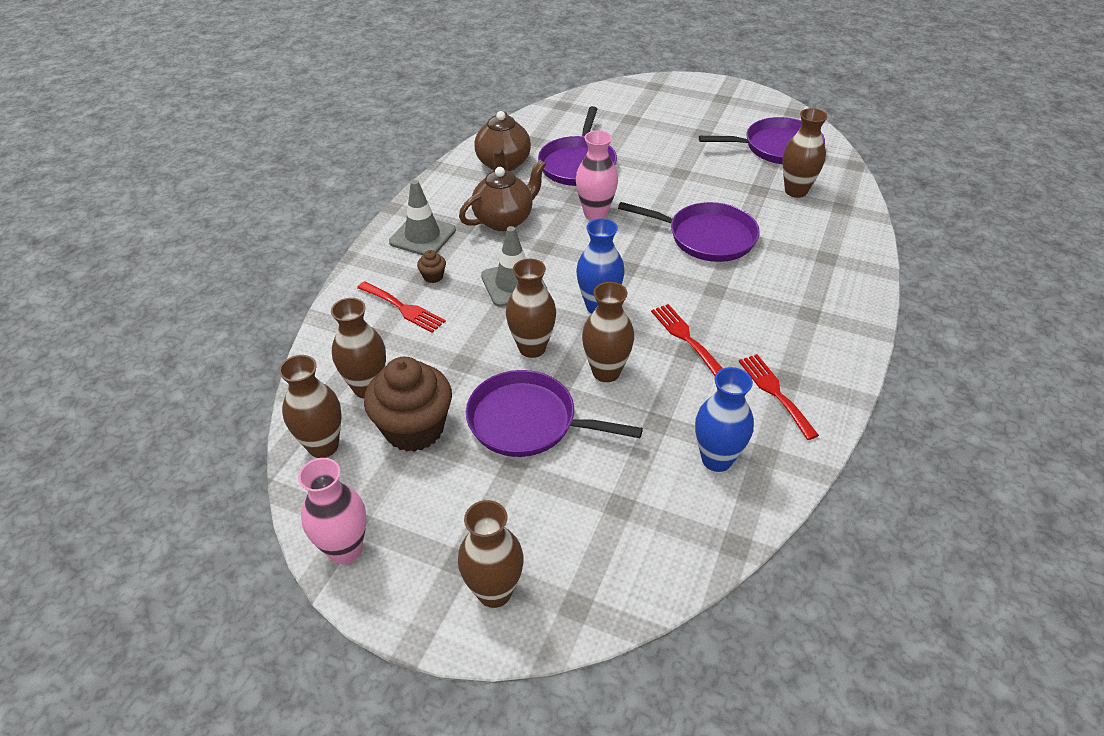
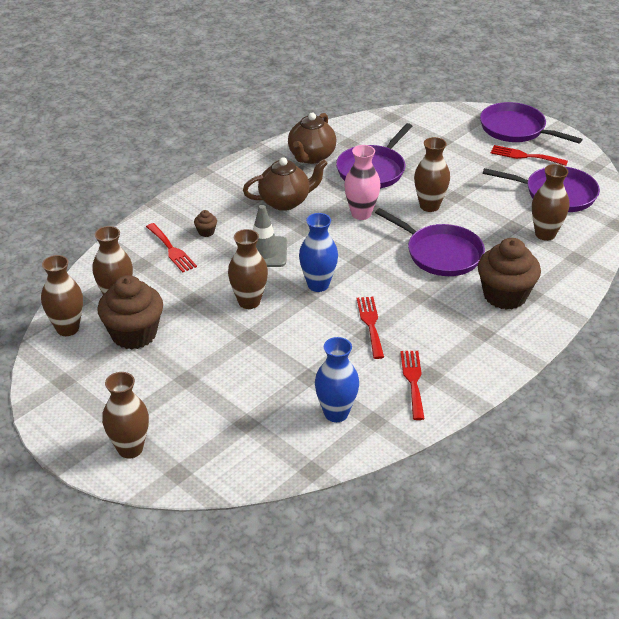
camera: 20 degrees right, 5 degrees down
(345, 549) = (49, 396): pink vase -> none
(422, 236) = (215, 199): grey traffic cone -> none
(527, 421) = (215, 351): purple pan -> purple pan (515, 129)
(606, 372) = (293, 333): brown vase -> brown vase (429, 206)
(721, 116) = (525, 156): none -> red fork
(802, 266) = (505, 295): none -> brown cupcake

